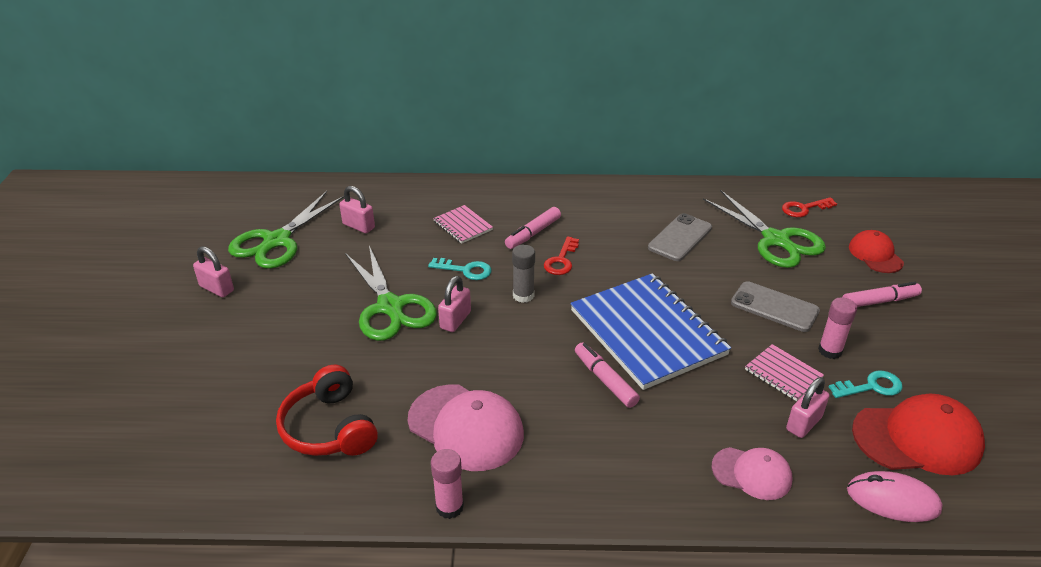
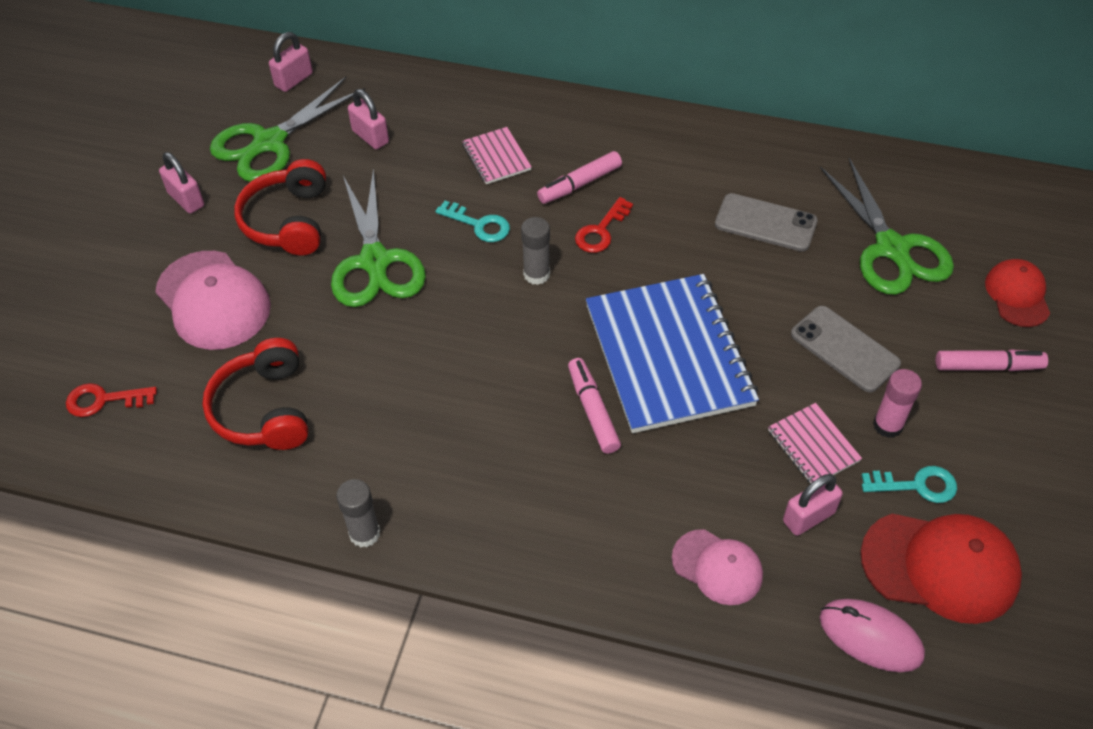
camera: 15 degrees right, 15 degrees up
(309, 290) = (288, 221): none -> red headphones
(449, 507) = (364, 533): pink glue stick -> grey glue stick
(455, 320) = (445, 294): pink padlock -> pink padlock (294, 80)
(466, 427) = (412, 439): pink cap -> pink cap (213, 300)
(680, 238) = (765, 223): grey phone -> grey phone turned 60 degrees clockwise
(804, 208) = (953, 205): red key -> red key (104, 400)

